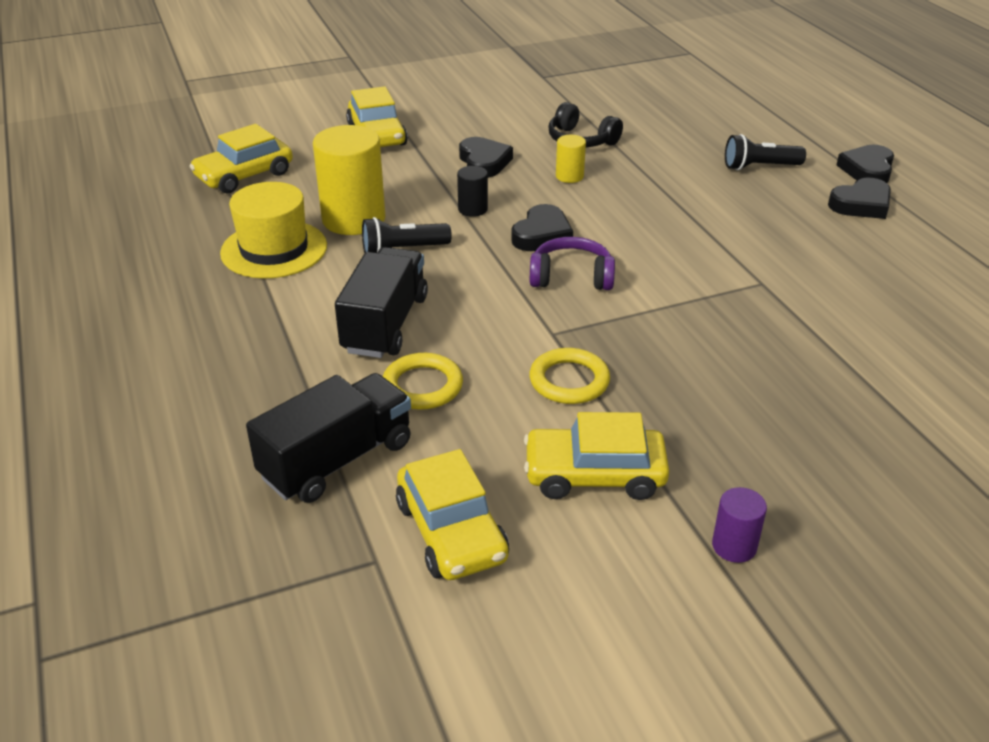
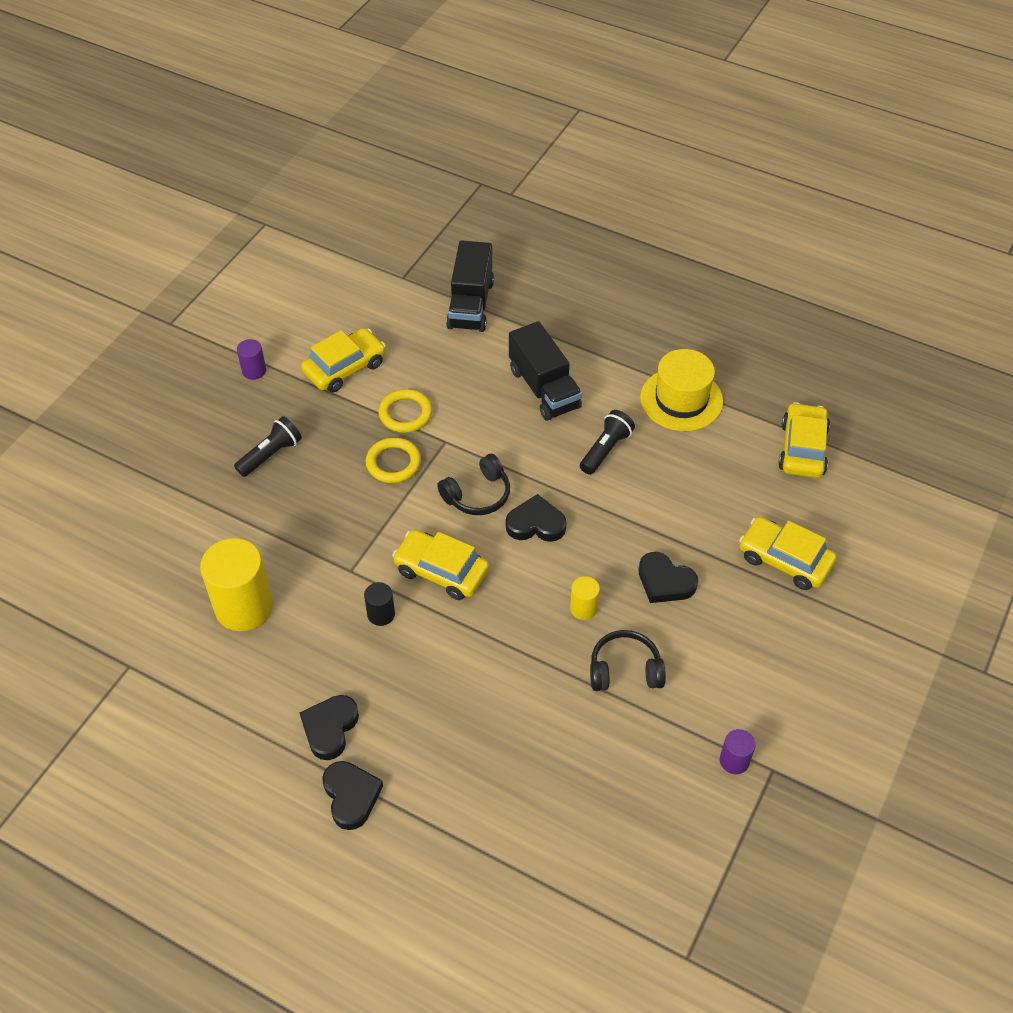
camera: 140 degrees right, 15 degrees up
(353, 219) = (672, 456): yellow cylinder -> yellow cylinder (244, 607)
(422, 386) = (477, 364): yellow ring -> yellow ring (393, 463)
(451, 531) = (384, 305): yellow car -> yellow car (441, 571)
(473, 209) = (609, 519): black cylinder -> black cylinder (381, 614)
(542, 234) = (536, 524): black heart -> black heart turned 105 degrees clockwise
(562, 87) = (734, 761): none -> purple cylinder
(571, 277) = (477, 495): purple headphones -> black headphones
(759, 167) = (446, 733): black flashlight -> black flashlight (271, 455)

